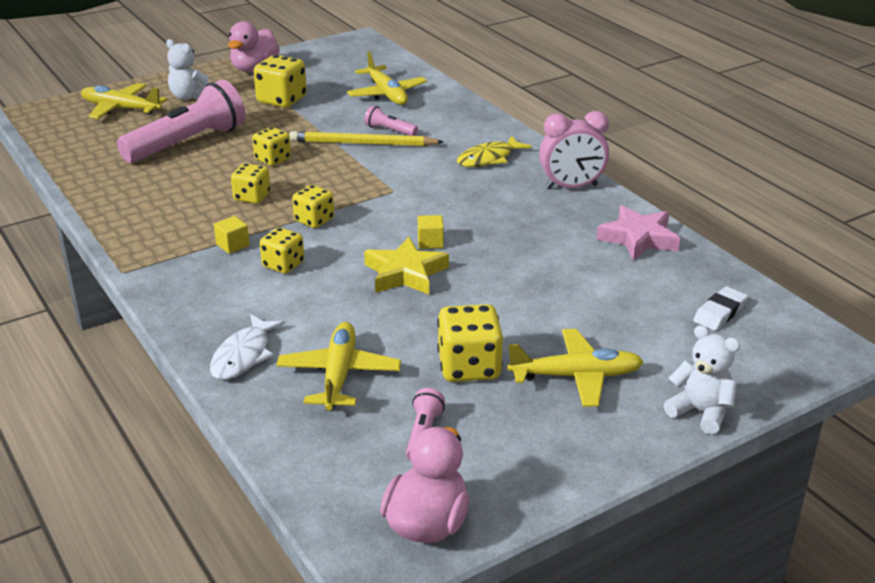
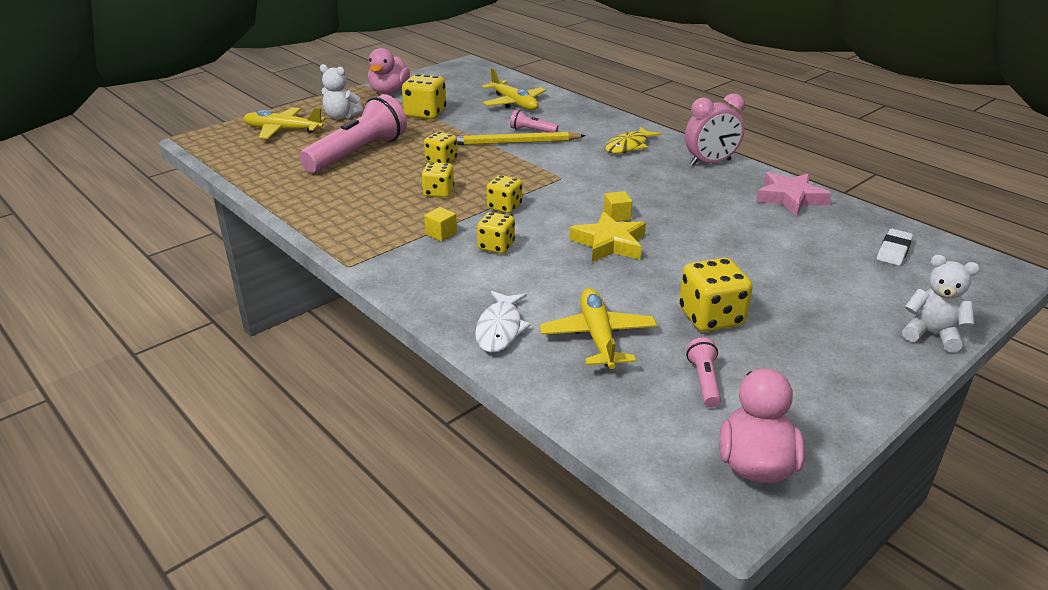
camera: 10 degrees left, 0 degrees up
(575, 376) = (808, 315): yellow plane -> none

